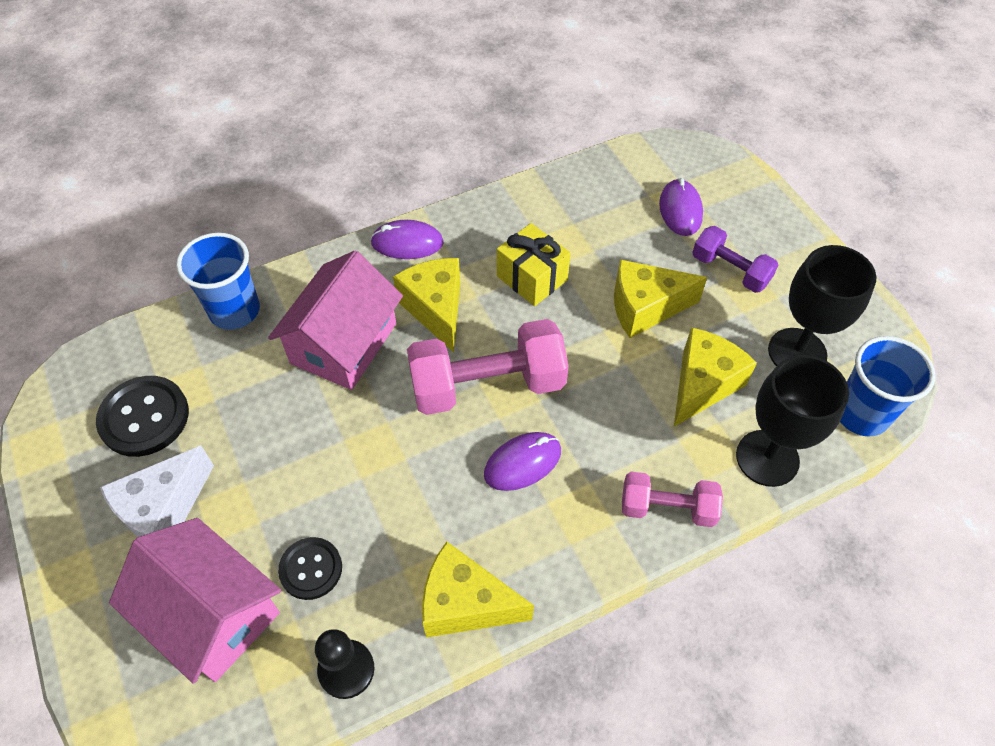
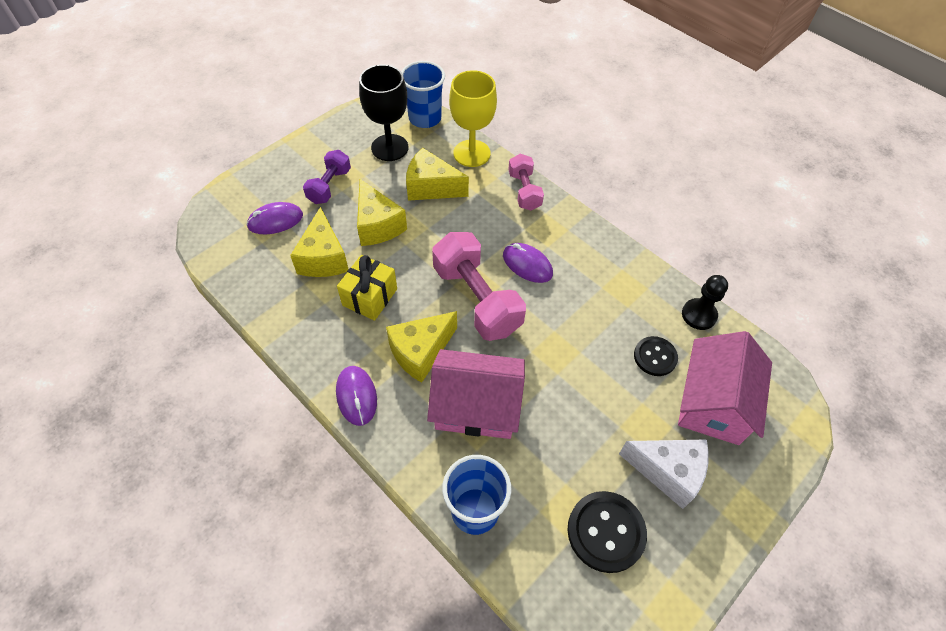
camera: 110 degrees left, 0 degrees up
(465, 603) = (630, 269): yellow cheese -> yellow cheese (323, 258)
(767, 458) = (471, 153): black goblet -> yellow goblet

